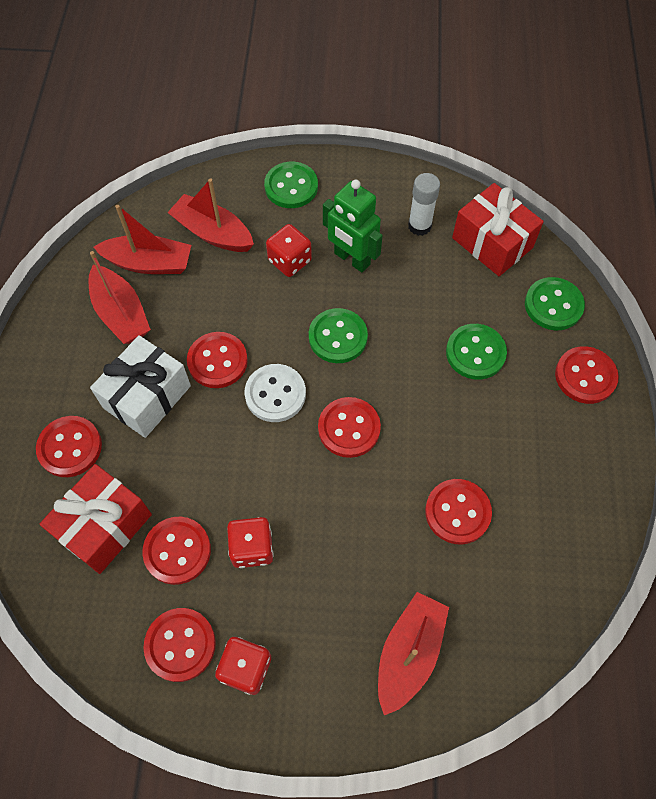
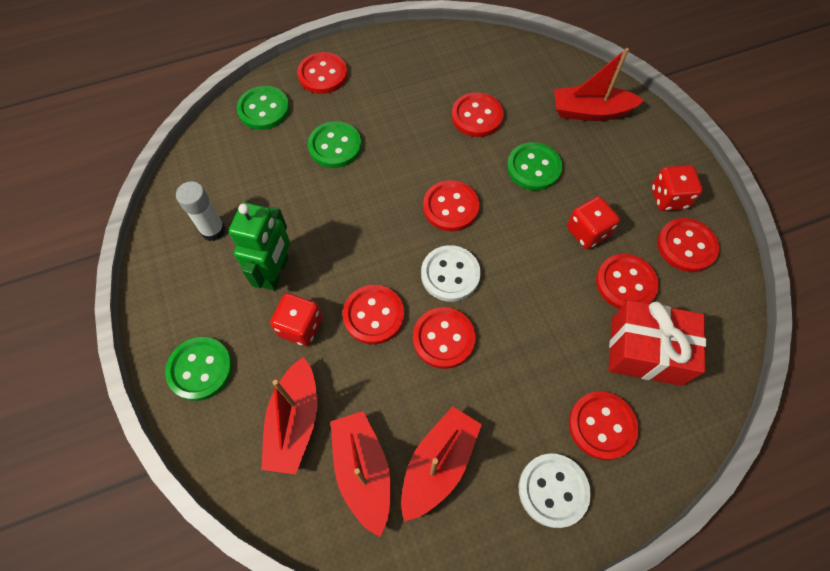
camera: 115 degrees left, 0 degrees up
(50, 383) = (553, 490): none -> white button
(147, 397) = (513, 383): white gift -> none
(270, 317) = (373, 315): none -> red button
(338, 337) = (368, 249): green button -> green button (533, 168)
(492, 243) = (212, 168): red gift -> none

